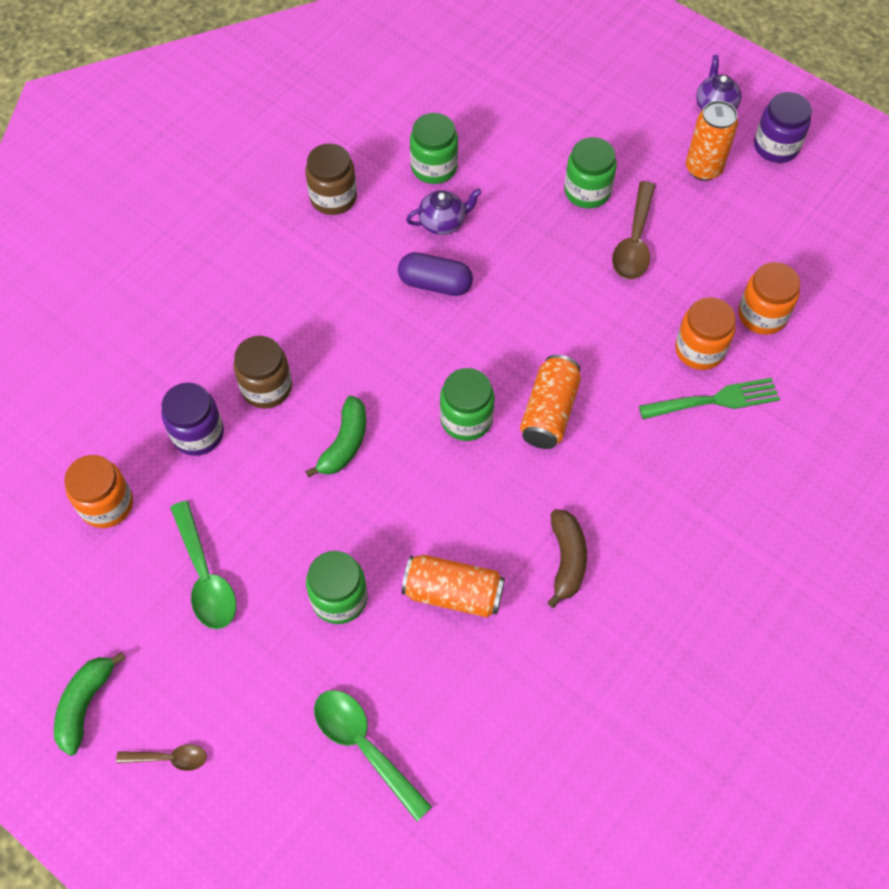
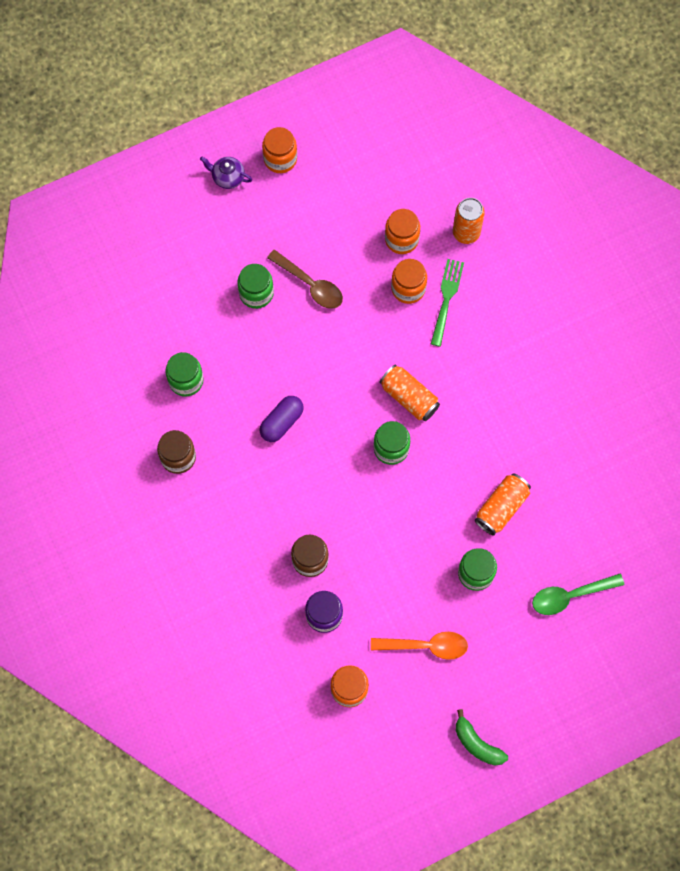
camera: 65 degrees left, 10 degrees up
(169, 758) = (530, 706): brown spoon -> none
(205, 576) = (426, 646): green spoon -> orange spoon
(344, 443) = (373, 528): green banana -> none
(443, 222) = (235, 395): purple teapot -> none
(566, 560) = (509, 435): brown banana -> none
(703, 169) = (275, 212): orange can -> orange can (466, 233)
(776, 147) = (280, 159): purple jar -> orange jar

